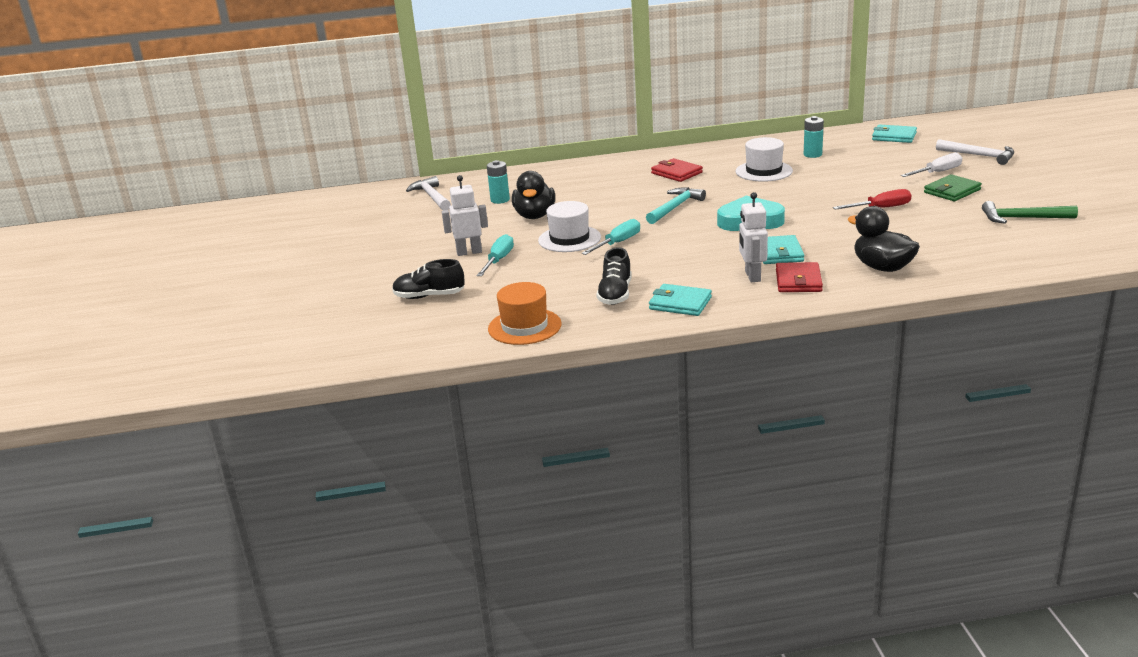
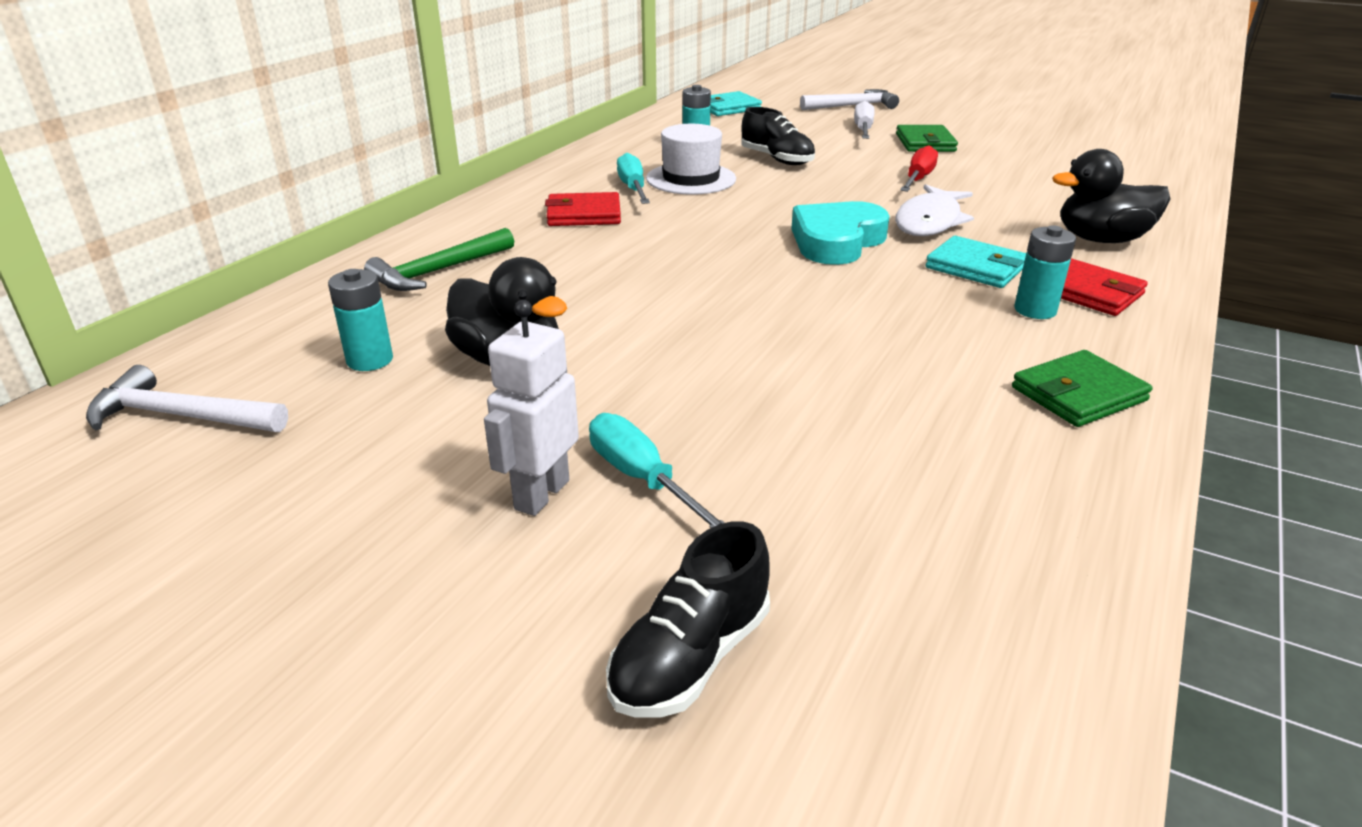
camera: 55 degrees left, 5 degrees up
(524, 326) = (1024, 591): orange hat -> none
(569, 239) = (670, 373): white hat -> none
(615, 294) = (974, 430): black shoe -> black shoe (777, 159)
(618, 243) = (759, 344): turquoise screwdriver -> turquoise screwdriver (633, 188)
(675, 207) = (701, 260): turquoise hammer -> none
(680, 303) = (1078, 394): turquoise wallet -> green wallet
(752, 276) = (1035, 310): white robot -> turquoise battery
(820, 228) = (929, 221): none -> white fish
(1022, 218) = (1046, 149): green hammer -> green hammer (439, 271)

